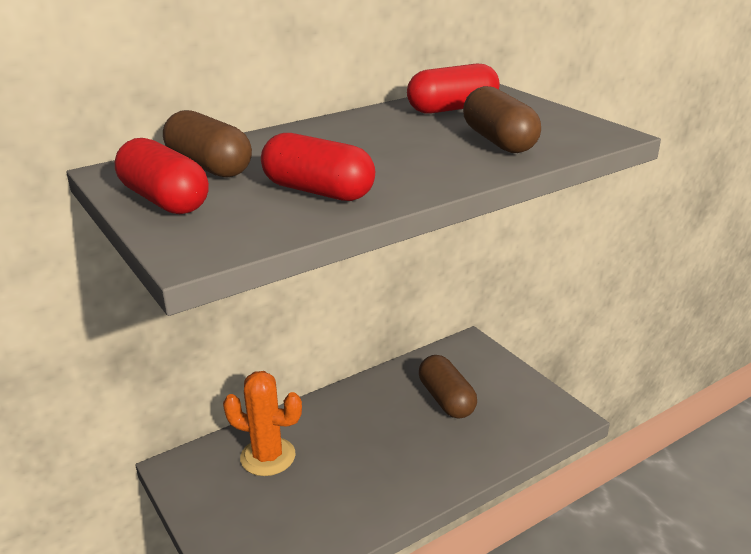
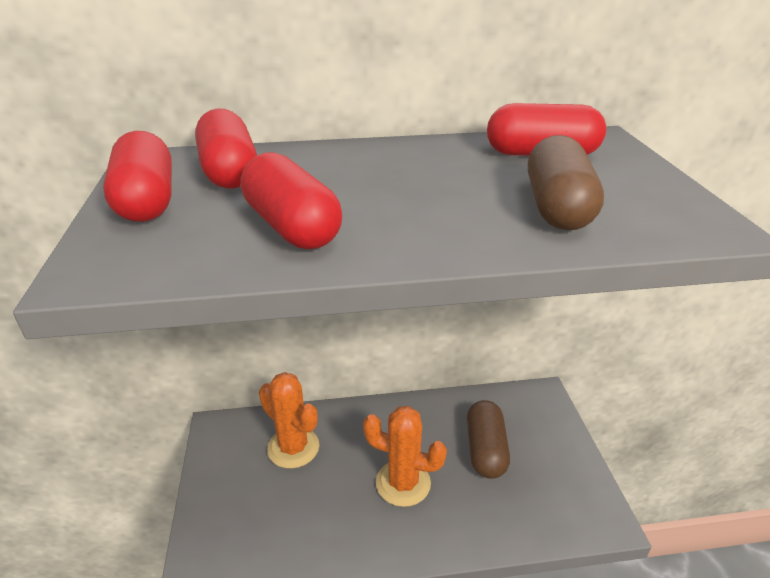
camera: 25 degrees right, 5 degrees up
(209, 166) = (229, 172): brown capsule -> red capsule
(391, 448) = (403, 483): none -> orange cactus

